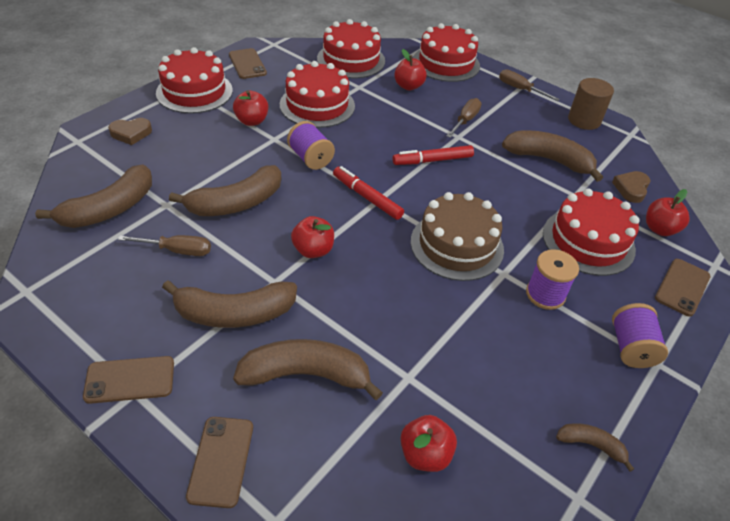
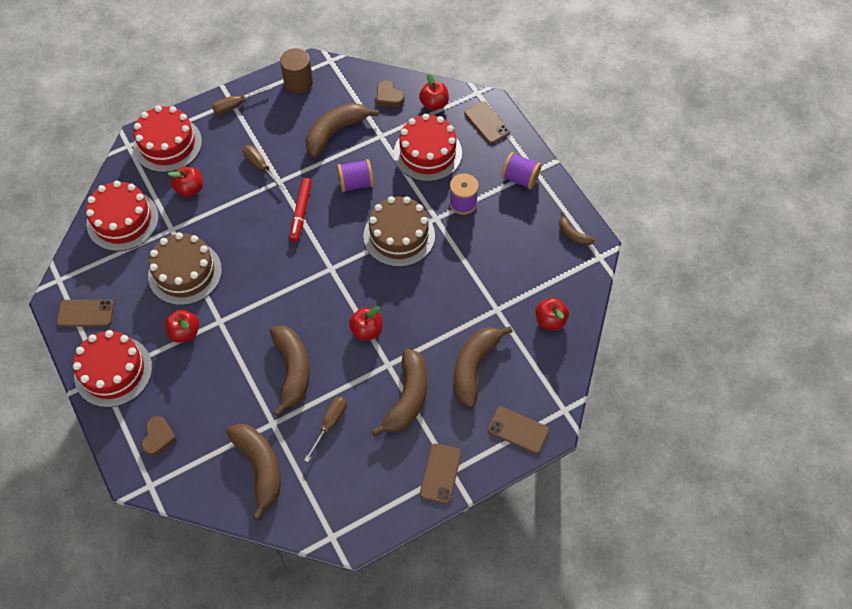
camera: 65 degrees left, 15 degrees up
(310, 158) = (259, 300): purple spool -> purple spool (356, 183)
(317, 105) = (185, 273): red cake -> brown cake
(367, 197) = (325, 275): red marker -> none
(591, 445) = (573, 235): brown banana -> brown banana turned 90 degrees counterclockwise

